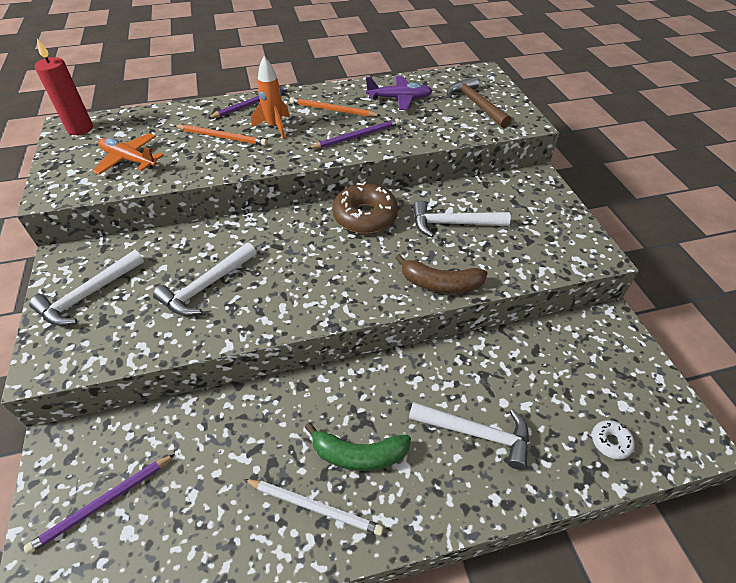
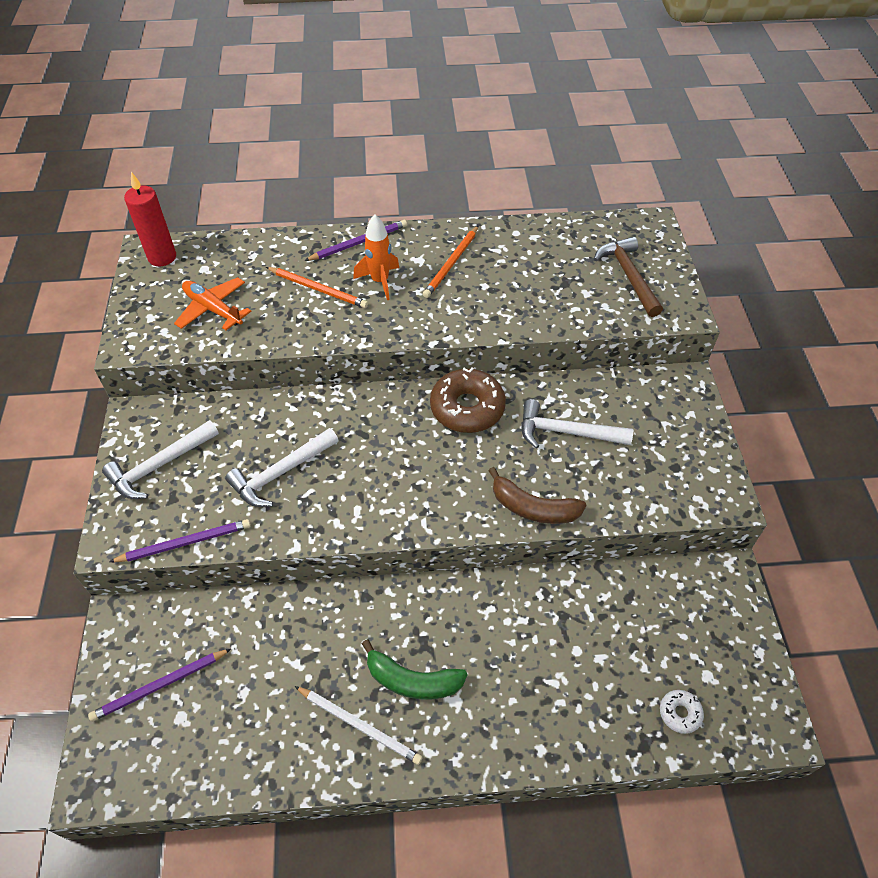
camera: 10 degrees right, 5 degrees up
(332, 110) = (451, 264): orange pencil -> orange pencil turned 90 degrees counterclockwise
(357, 136) = (473, 308): purple pencil -> purple pencil (185, 543)
(400, 99) = (536, 256): purple plane -> none
(475, 433) = (538, 679): white hammer -> none

